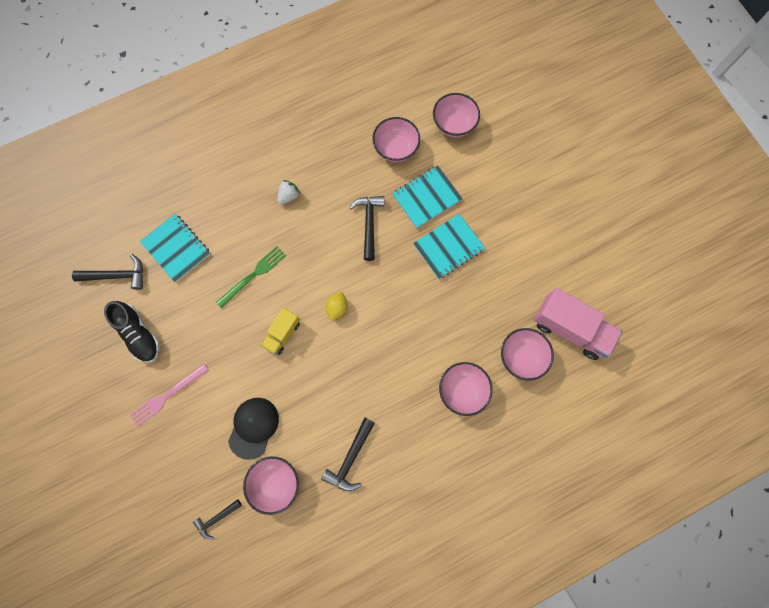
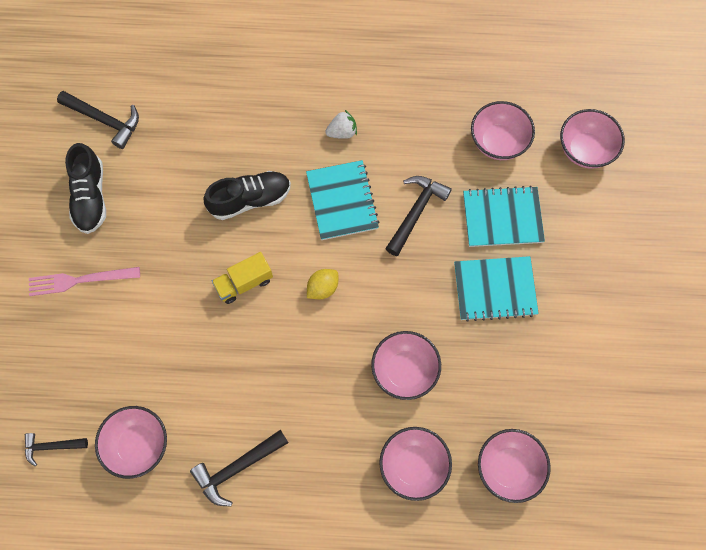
camera: 30 degrees right, 5 degrees down
(176, 248) = (184, 125): turquoise notebook -> turquoise notebook (342, 201)
(253, 275) = (250, 199): green fork -> black shoe
(253, 427) = (151, 369): black cap -> none
(421, 332) = (404, 371): none -> pink bowl
(570, 329) = (589, 469): pink truck -> none

